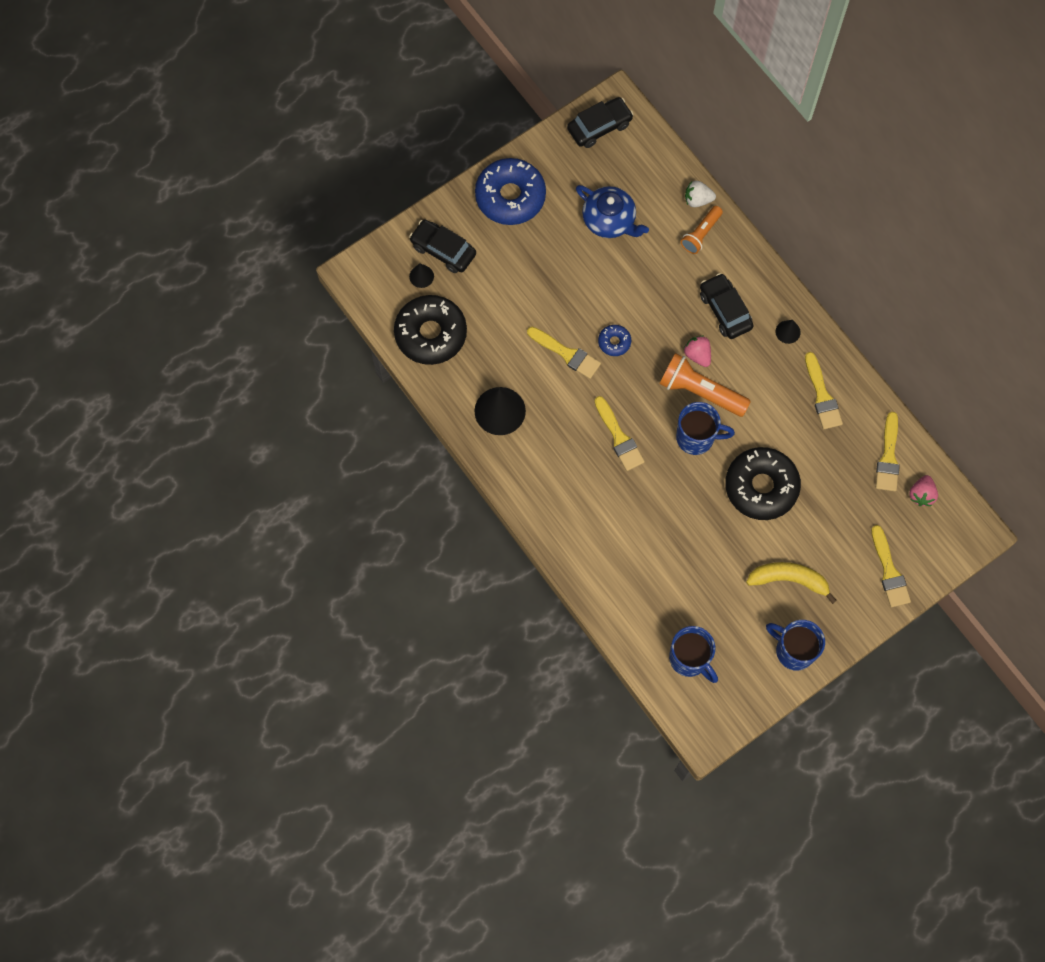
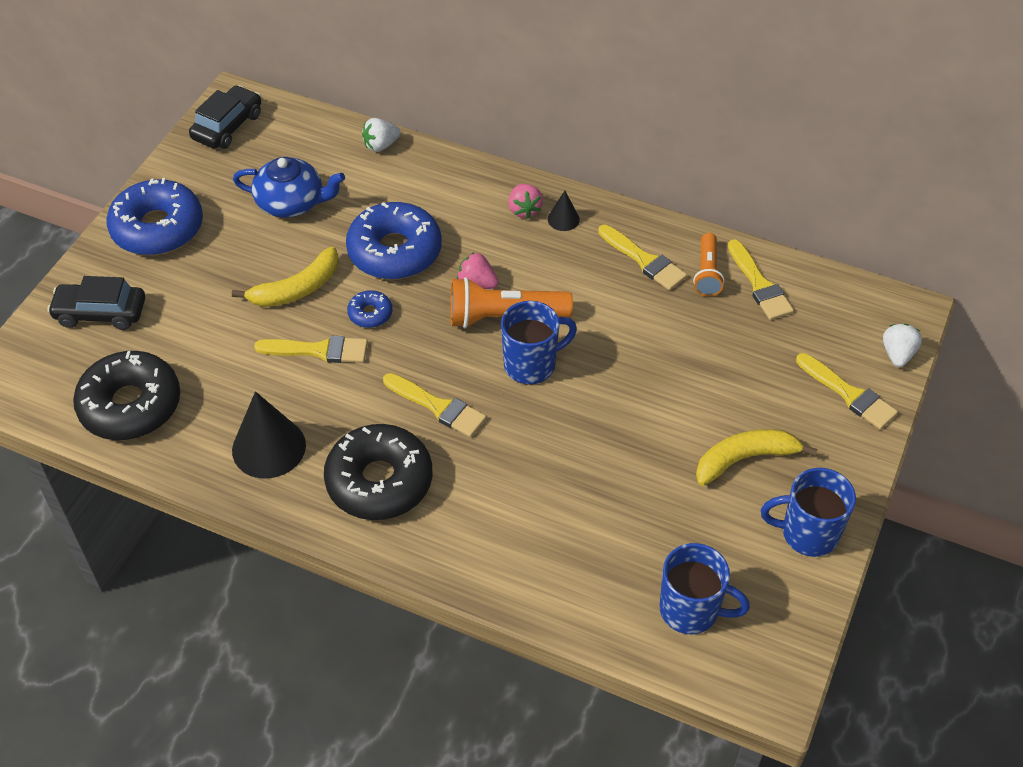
camera: 30 degrees left, 20 degrees down
(421, 276) = (86, 350): black cone -> none
(577, 296) = (297, 289): none -> yellow banana
(657, 299) = (394, 251): none -> blue donut
(701, 234) = (405, 173): orange flashlight -> orange flashlight (707, 273)
(725, 310) = (479, 229): black car -> none
(761, 487) = (642, 379): black donut -> black donut (379, 481)
(921, 494) = (822, 303): pink strawberry -> pink strawberry (524, 210)
(943, 560) = (897, 354): none -> white strawberry

